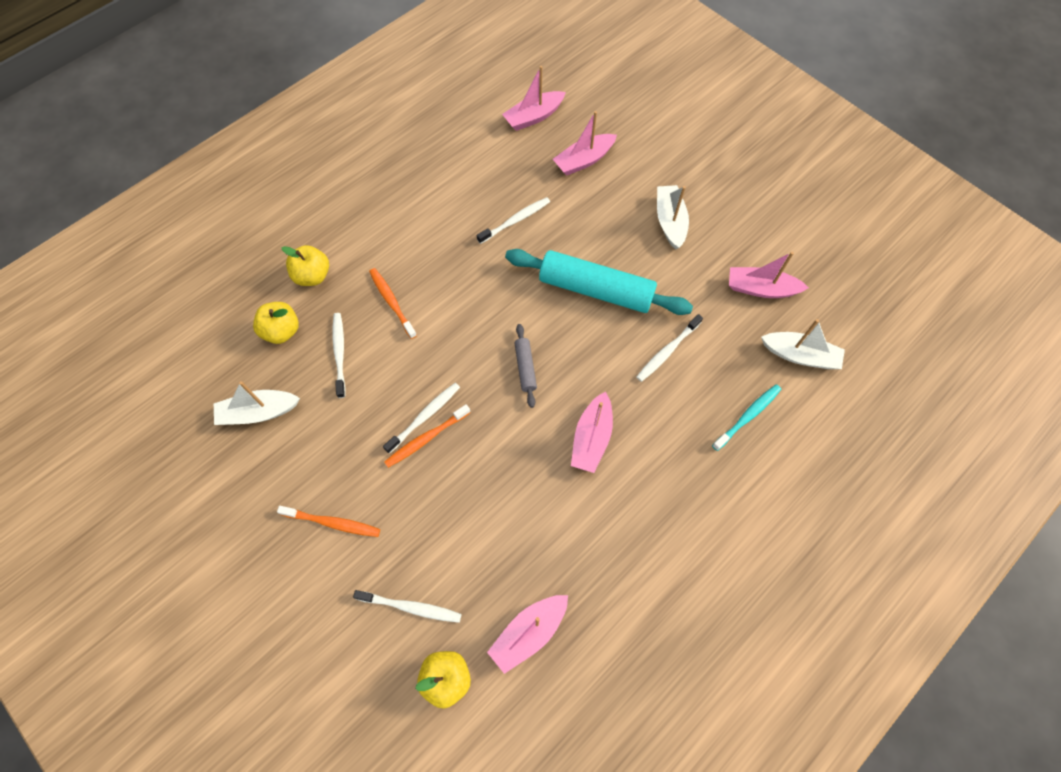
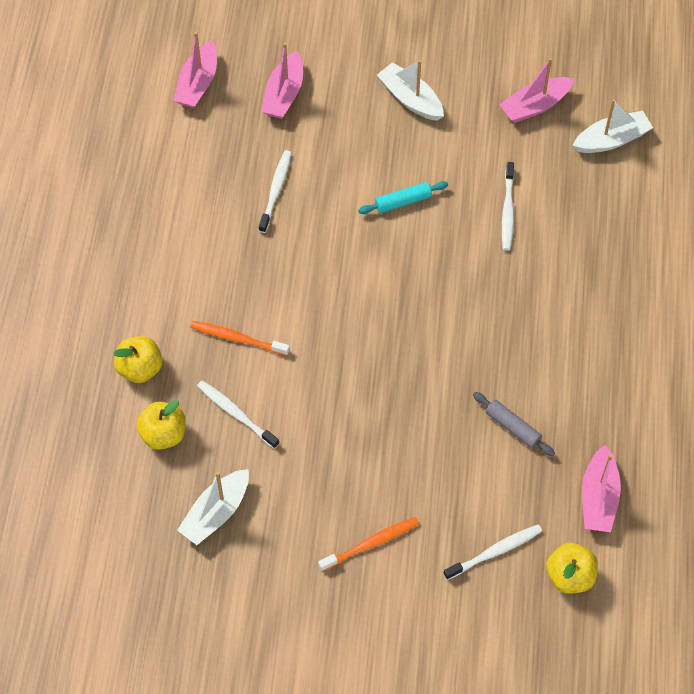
camera: 40 degrees left, 5 degrees down
(425, 416) = (362, 407): white toothbrush -> none
(426, 439) = (381, 424): orange toothbrush -> none
(525, 367) = (406, 308): grey rolling pin -> grey rolling pin (512, 427)
(591, 438) = (512, 323): pink boat -> none
(595, 290) = (403, 202): turquoise rolling pin -> turquoise rolling pin, size x0.45
(748, 416) = (614, 216): turquoise toothbrush -> none

